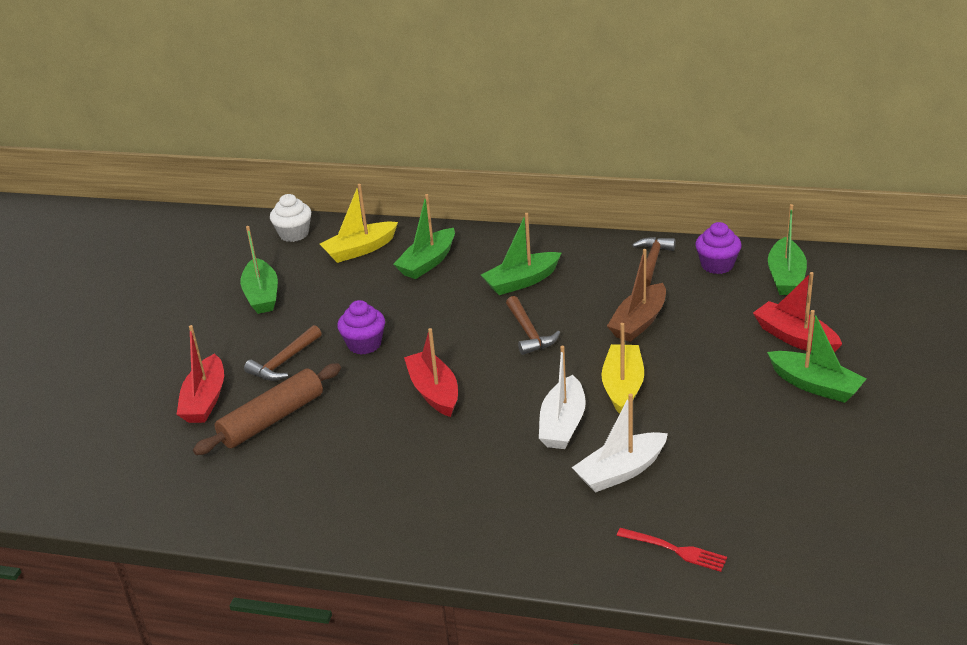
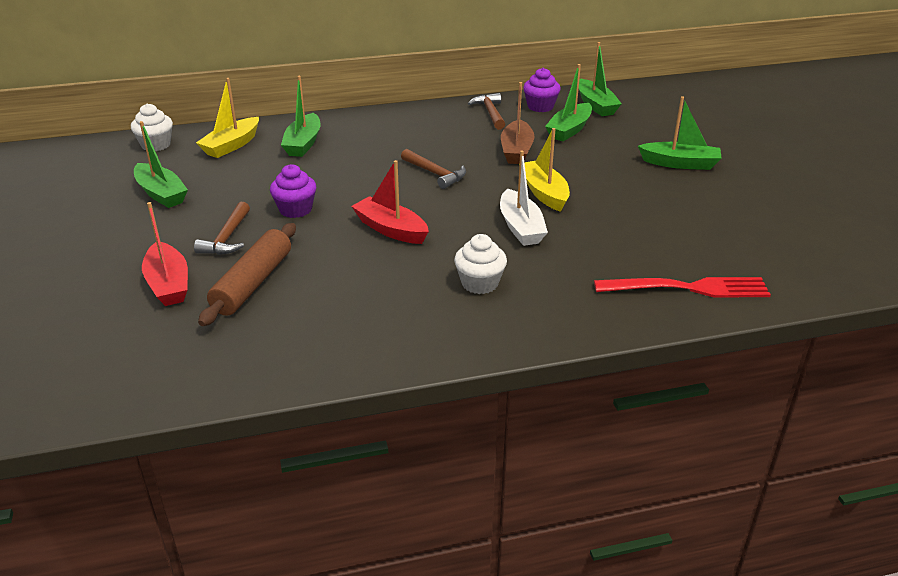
camera: 30 degrees left, 0 degrees up
(469, 479) = (480, 283): none -> white cupcake
(521, 281) = (397, 142): green boat -> green boat (569, 130)
(620, 471) = (596, 248): white boat -> none
(675, 550) = (687, 288): red fork -> red fork, size x1.76
(795, 338) = (638, 139): red boat -> none

